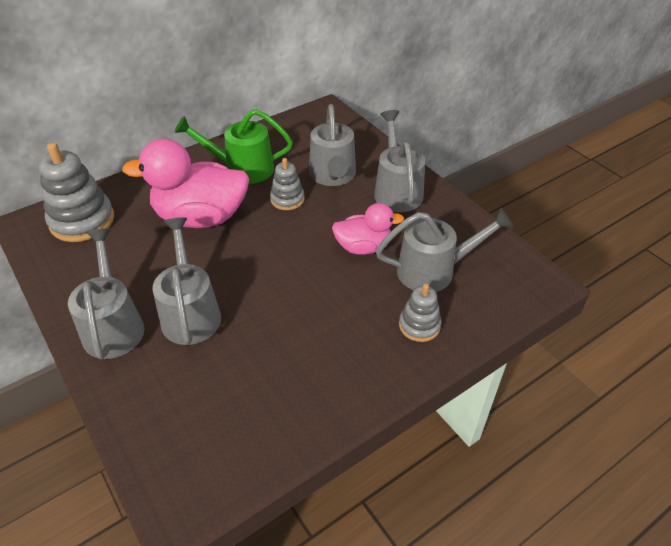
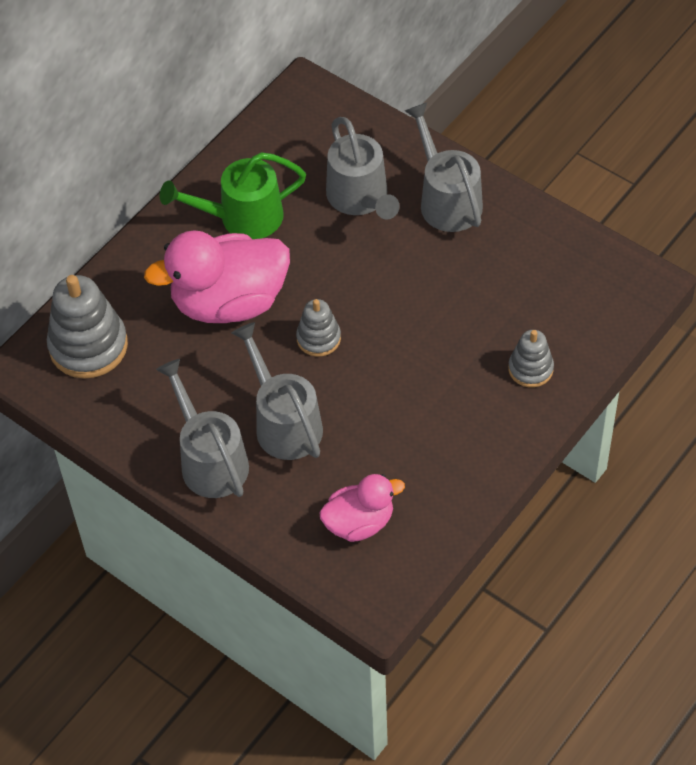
camera: 15 degrees left, 10 degrees up
(287, 199) = (320, 248): grey stacking toy -> grey stacking toy (318, 338)
(363, 247) = (437, 290): pink duck -> pink duck (359, 523)
(434, 270) = (525, 299): grey watering can -> none

